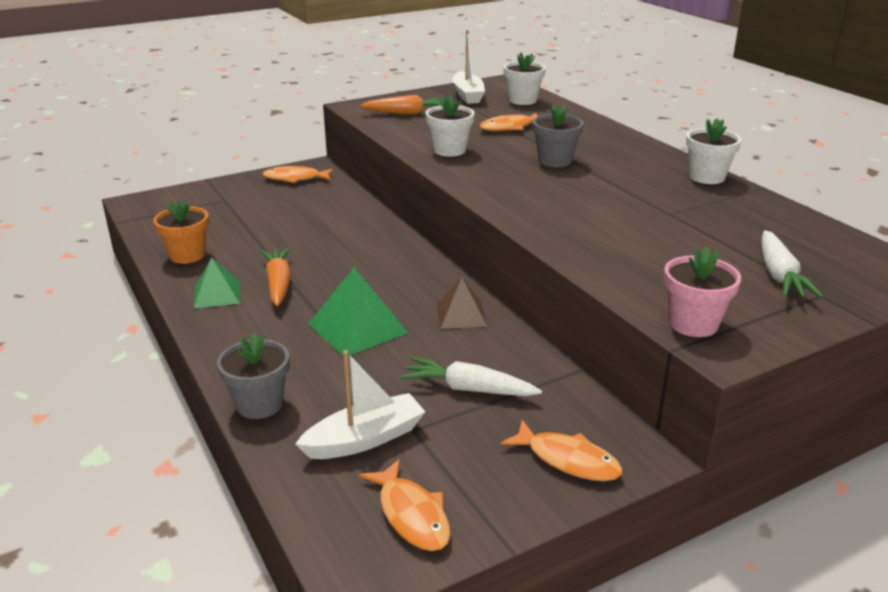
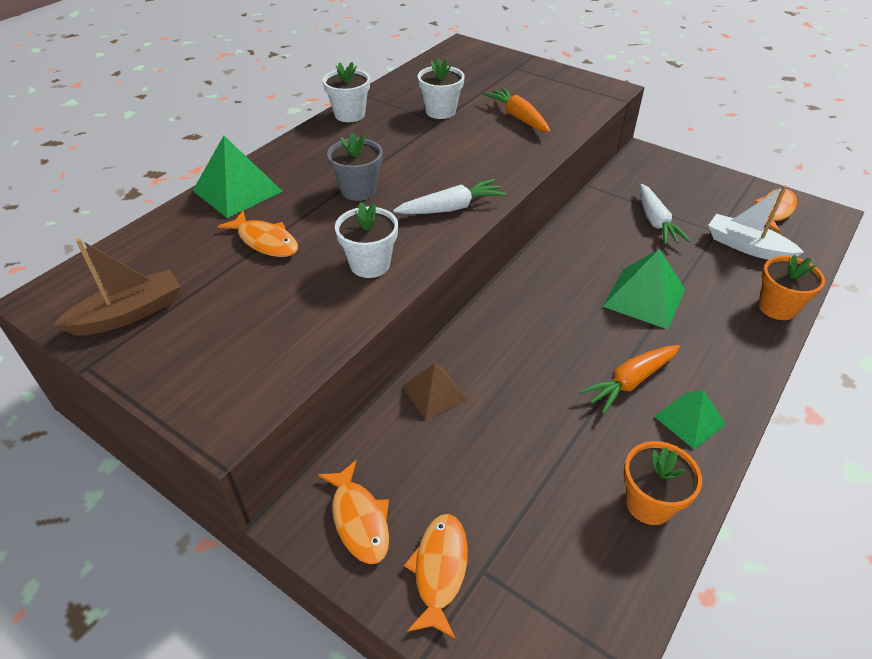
camera: 115 degrees left, 15 degrees up
(259, 404) = (777, 307): grey flower pot -> orange flower pot
(407, 113) = (240, 348): orange carrot -> orange carrot (518, 117)
(461, 315) = (574, 250): brown pyramid -> brown pyramid (434, 393)
(468, 95) = (129, 314): white boat -> brown boat
(522, 100) = (145, 257): white flower pot -> white flower pot (440, 111)
(567, 460) = (675, 174): orange fish -> orange fish (439, 570)
(587, 126) = (237, 191): none -> green pyramid
(693, 324) = (592, 98): pink flower pot -> none
(779, 275) = (503, 79): white carrot -> white carrot (451, 208)

